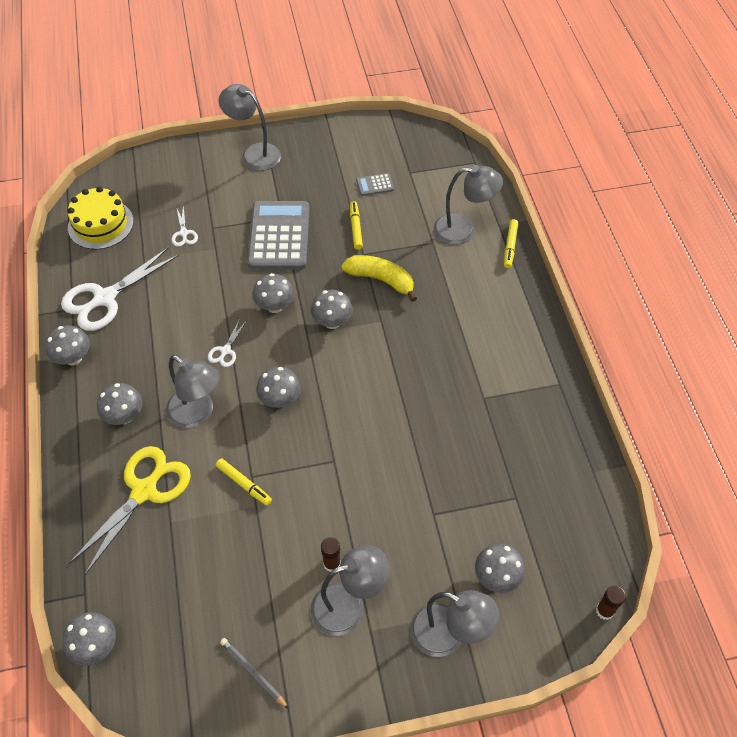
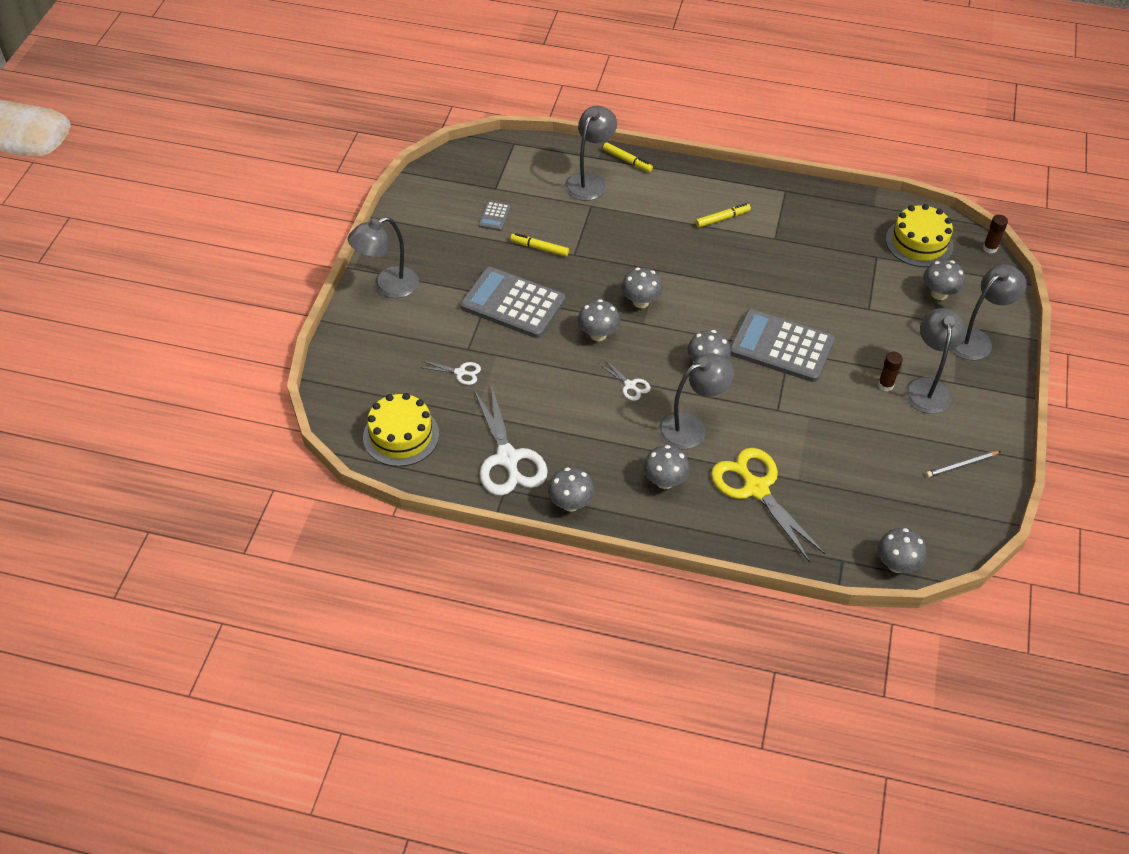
camera: 65 degrees left, 5 degrees down
(244, 484) = (783, 417): yellow marker -> yellow marker (722, 218)
(335, 452) = (781, 347): none -> grey calculator
(381, 280) = (612, 253): yellow banana -> none
(564, 533) = (919, 243): none -> yellow cake

